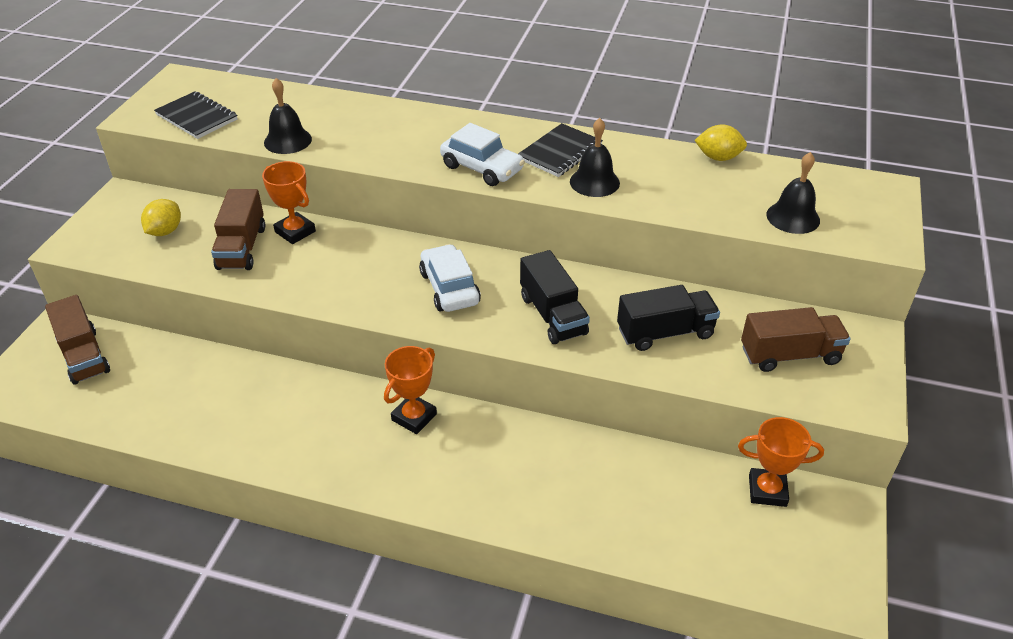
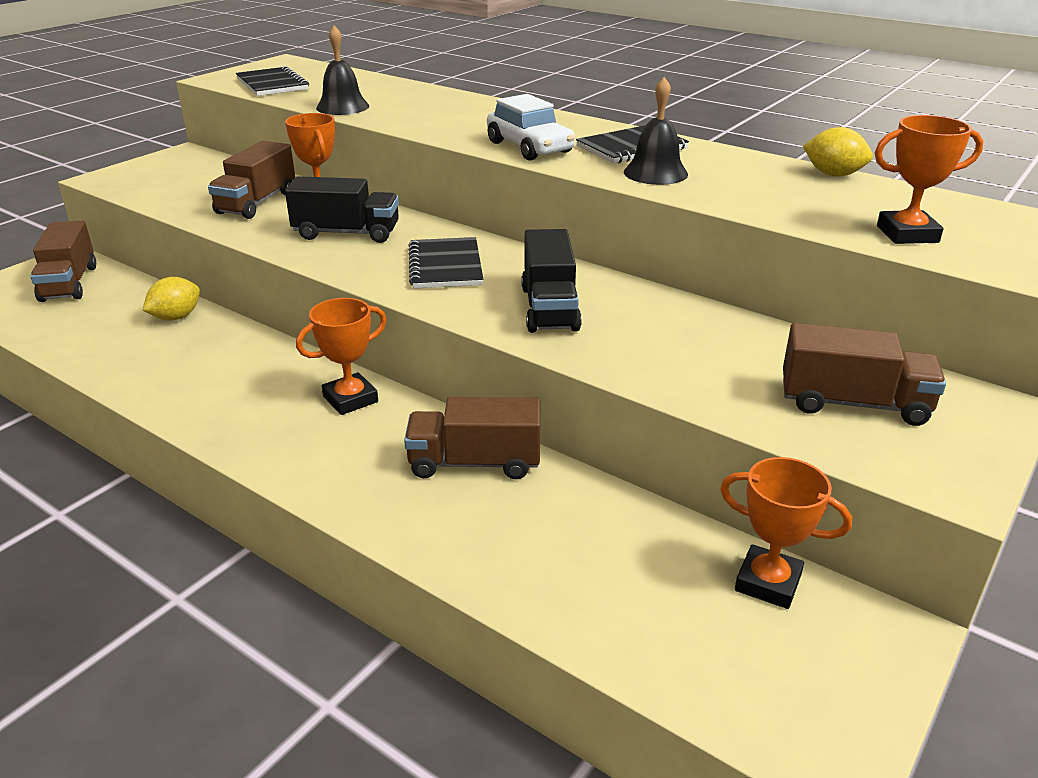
camera: 20 degrees right, 10 degrees down
(165, 231) = (196, 181): yellow lemon -> yellow lemon (176, 317)
(449, 288) = (445, 266): white car -> black notebook
(538, 450) = (474, 463): none -> brown truck
(665, 333) = (685, 349): black truck -> black truck (346, 233)
(793, 217) = (907, 234): black bell -> orange trophy

